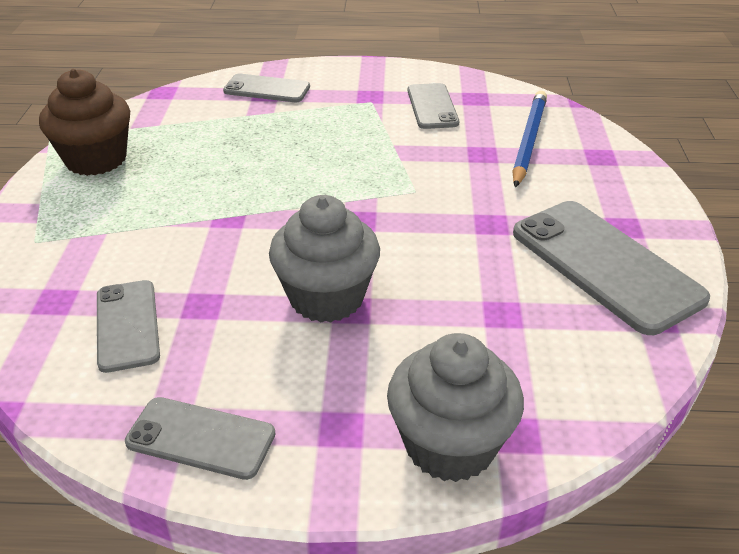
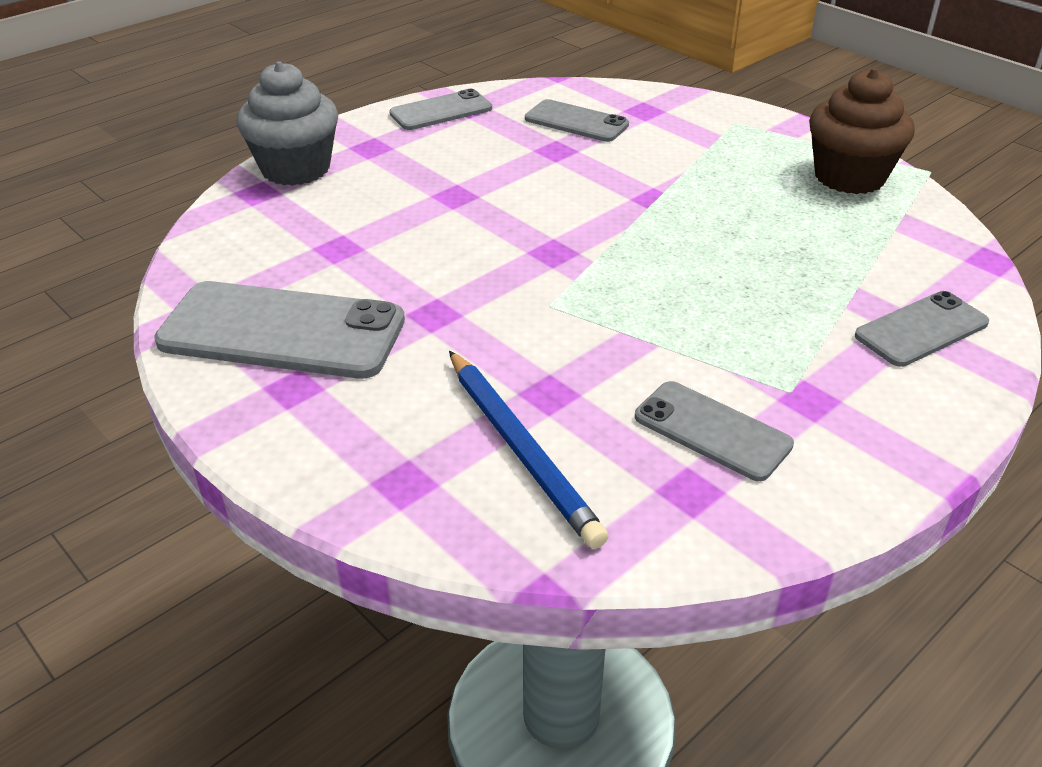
camera: 135 degrees right, 0 degrees up
(326, 297) = (483, 192): grey cupcake -> none

